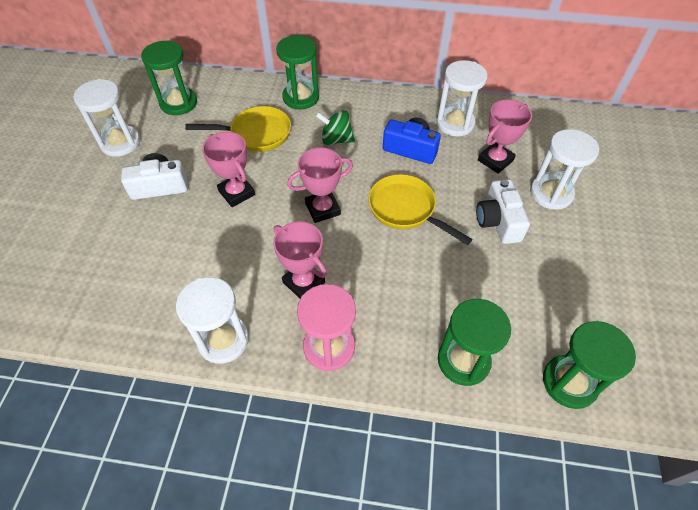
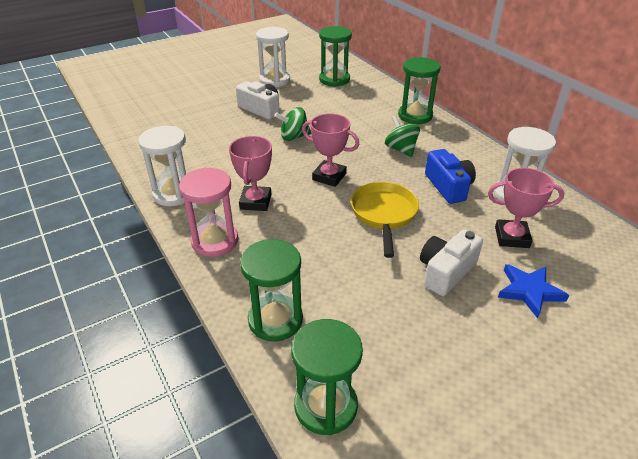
camera: 50 degrees right, 15 degrees down
(236, 193) = (294, 137): pink trophy -> green spinning top
(256, 134) = (354, 117): yellow pan -> none
(551, 193) = (529, 291): white hourglass -> blue star

